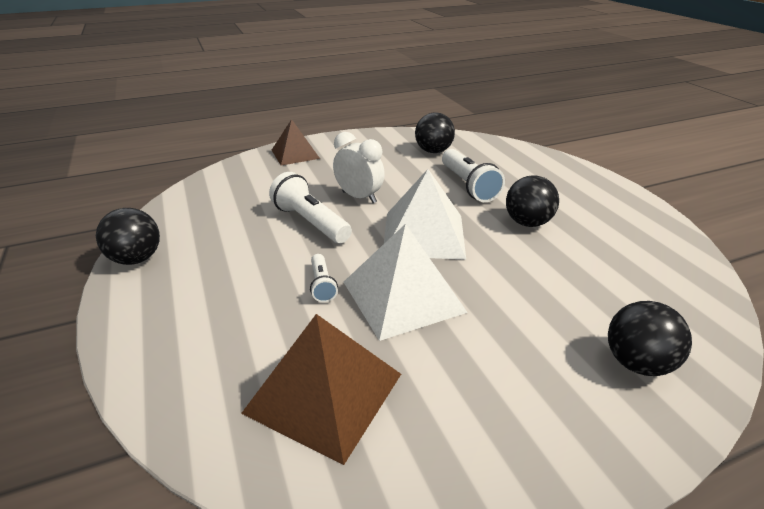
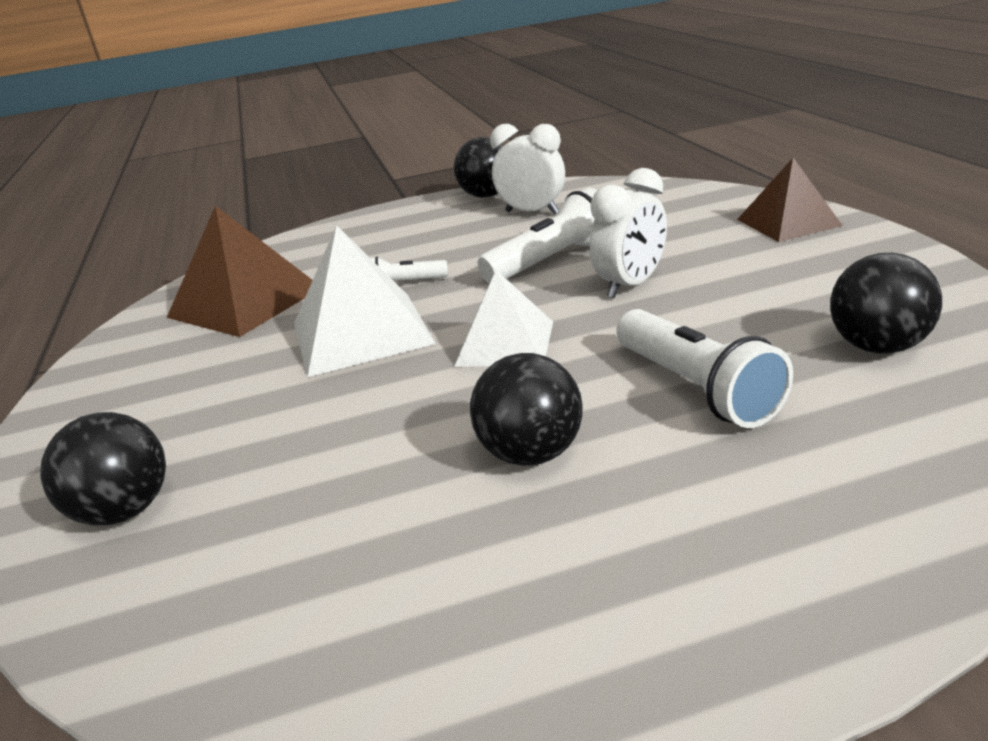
camera: 100 degrees right, 5 degrees down
(206, 233) = (532, 212): none -> white clock
(424, 234) = (505, 343): white pyramid -> white pyramid, size x0.66
(468, 185) = (696, 388): white flashlight -> white flashlight turned 105 degrees counterclockwise

